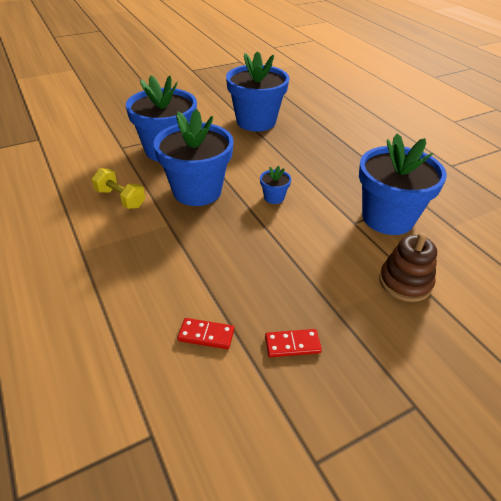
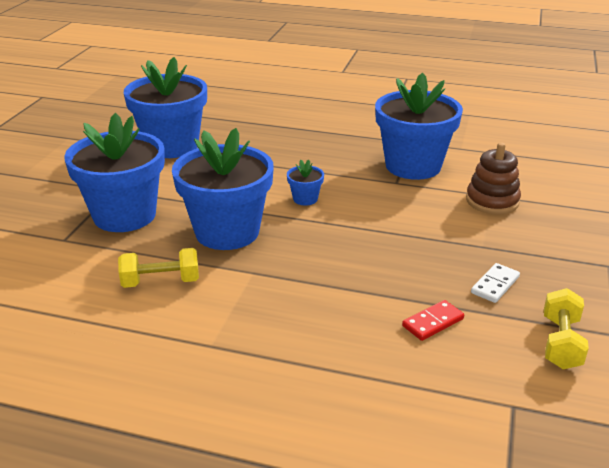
camera: 45 degrees left, 10 degrees down
(261, 427) = (561, 343): none -> yellow dumbbell
(292, 345) = (495, 285): red domino -> white domino

